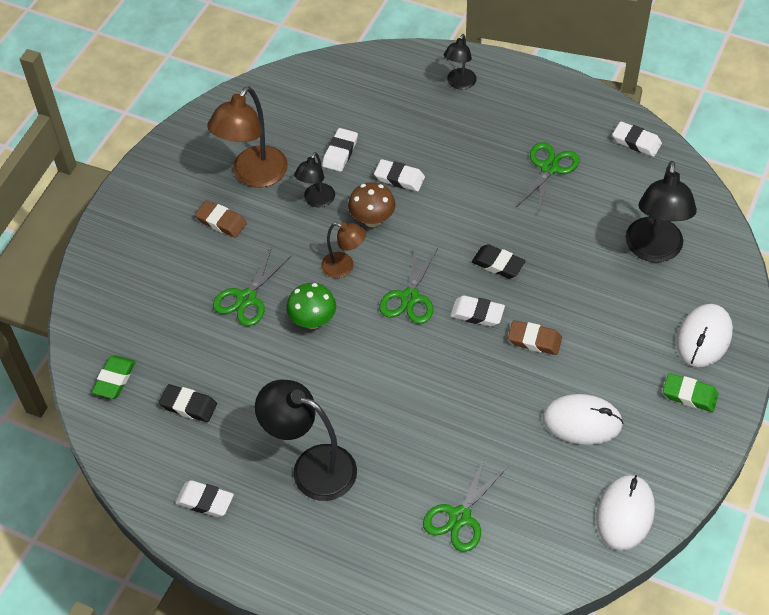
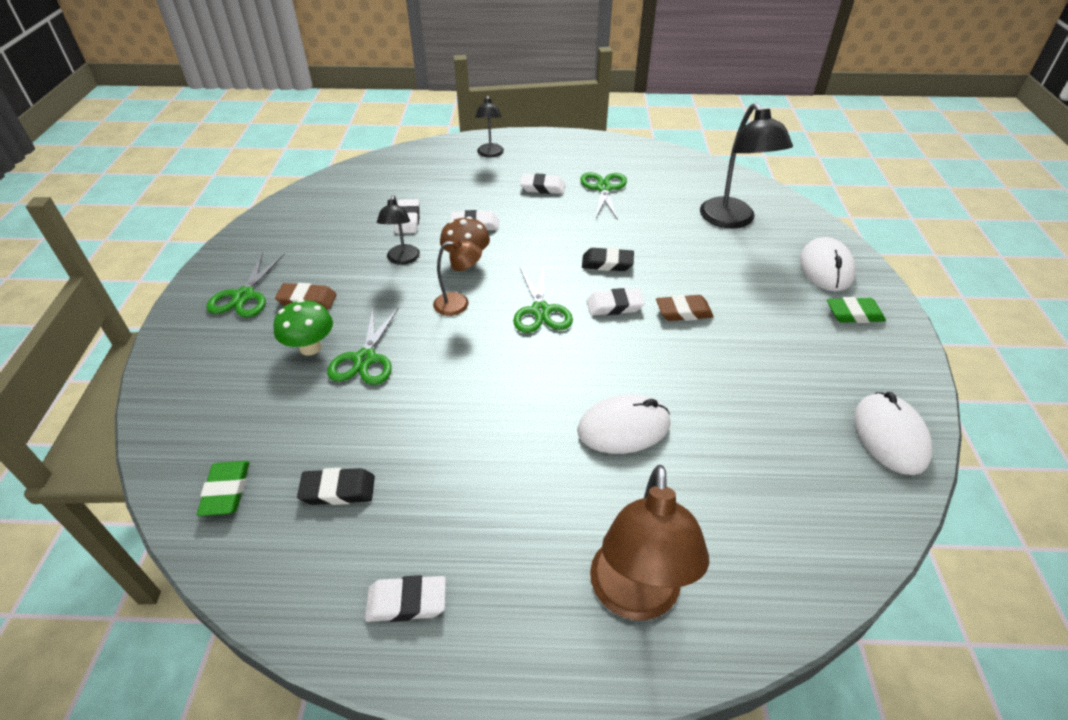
camera: 25 degrees left, 10 degrees down
(253, 175) = (327, 255): brown lamp -> brown lamp (635, 597)
(312, 467) = (527, 508): black lamp -> none
(313, 321) = (450, 359): green mushroom -> green mushroom (310, 347)
(459, 517) = (729, 502): green scissors -> green scissors (244, 296)
(582, 421) = (780, 365): white mouse -> white mouse (623, 428)
(636, 142) = (661, 158): white eraser -> white eraser (542, 187)

